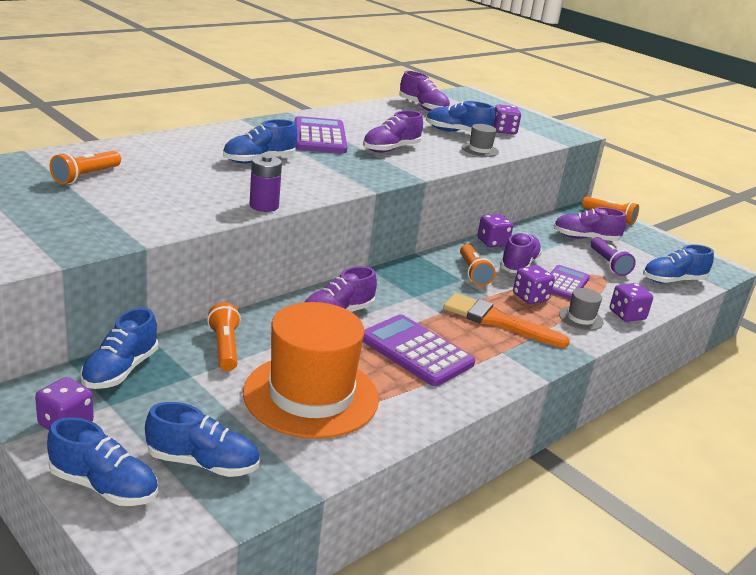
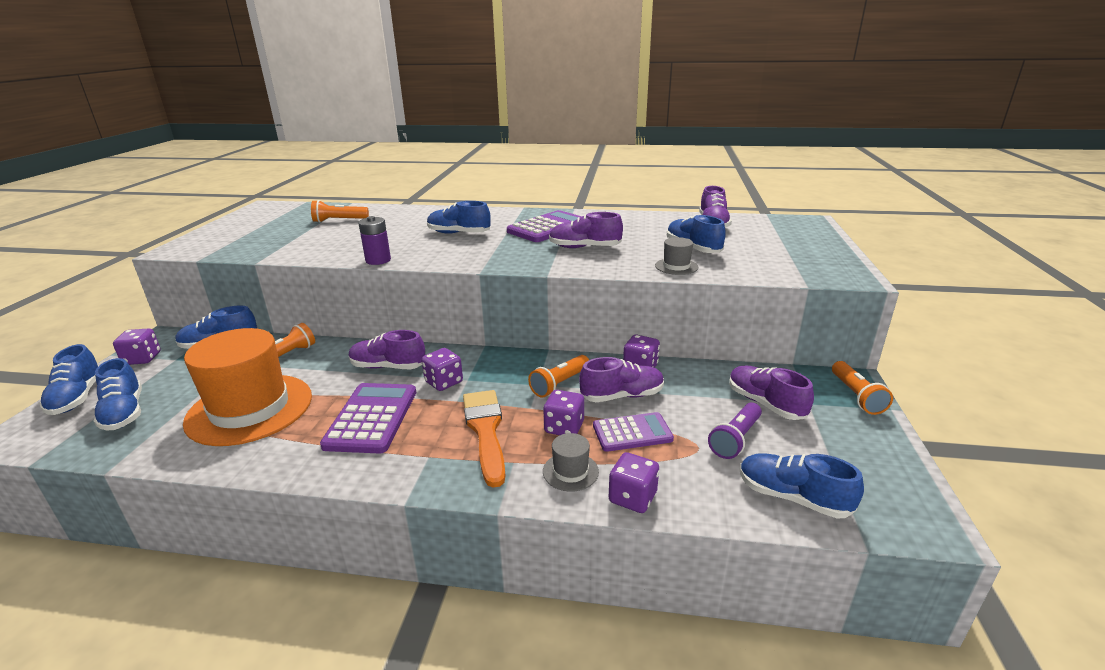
camera: 55 degrees right, 0 degrees up
(503, 131) = (754, 257): purple dice -> purple dice (444, 382)

